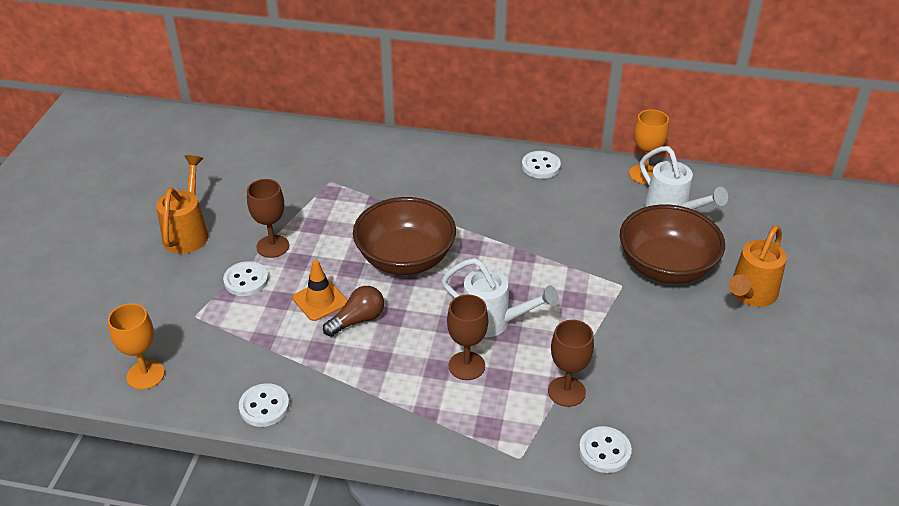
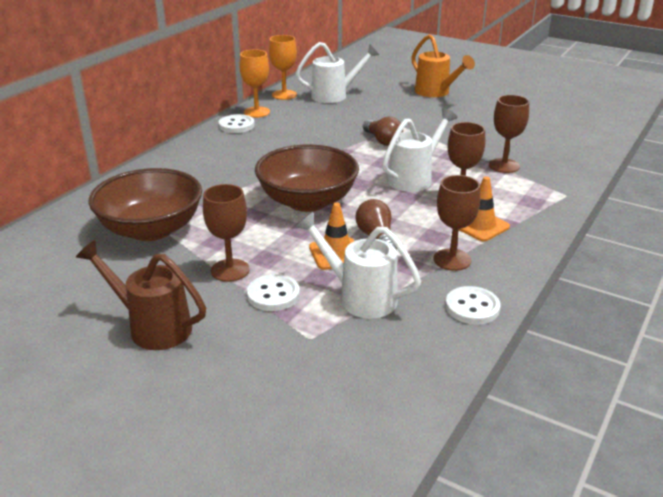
camera: 70 degrees left, 10 degrees down
(145, 375) = (390, 388): orange goblet -> orange goblet (256, 112)
(188, 232) = (152, 327): orange watering can -> brown watering can
(258, 331) = (360, 297): none -> white watering can
(339, 380) = (452, 260): none -> brown goblet
(413, 391) = (480, 226): none -> orange traffic cone
(571, 278) = (382, 141): none -> brown light bulb
(604, 451) = (566, 164): white button -> none
(666, 266) = (391, 109): brown bowl -> brown bowl (151, 229)

